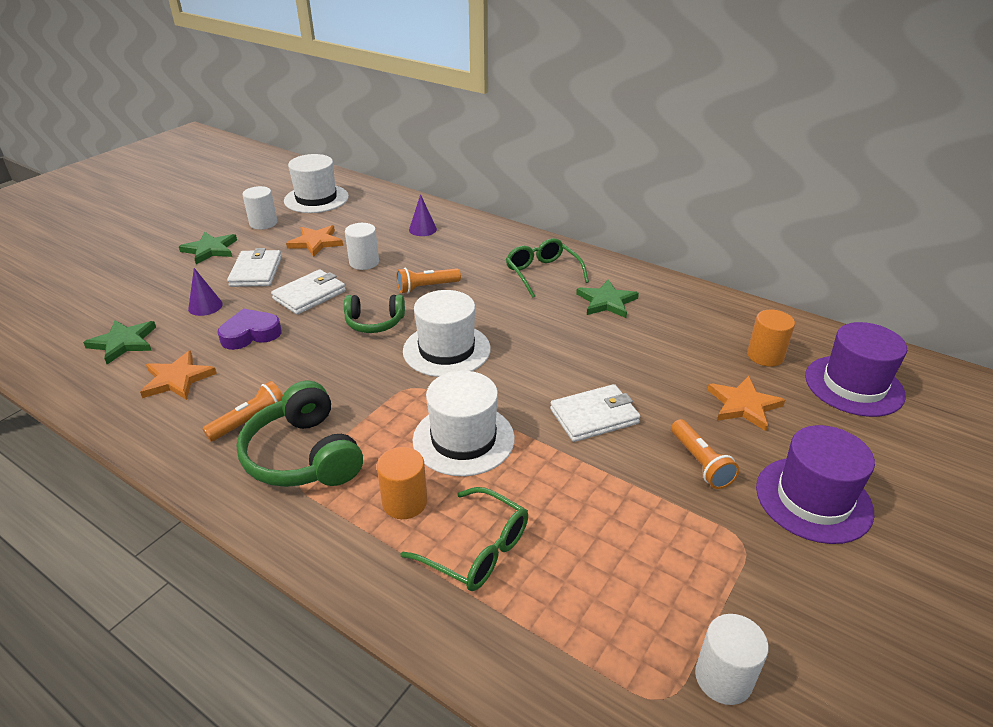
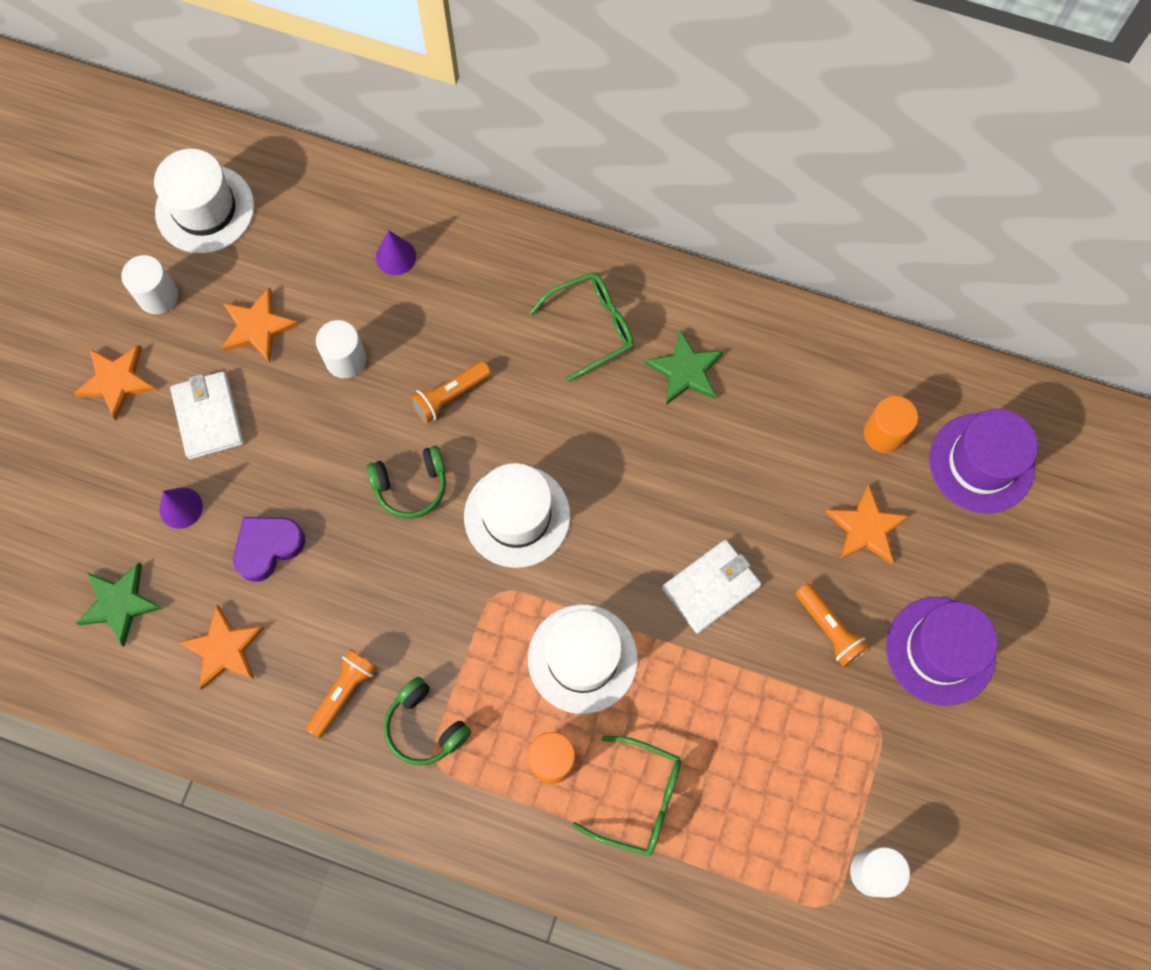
camera: 15 degrees left, 35 degrees up
(210, 249) = (116, 381): green star -> orange star
(303, 455) = (425, 727): green headphones -> green headphones, size x0.63
(309, 295) = (304, 450): white wallet -> none
(542, 273) = (591, 327): green glasses -> green glasses turned 105 degrees clockwise

